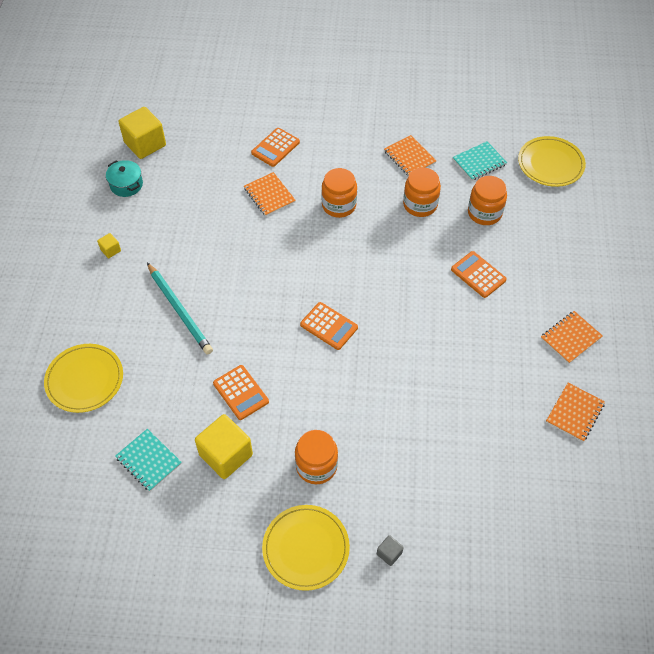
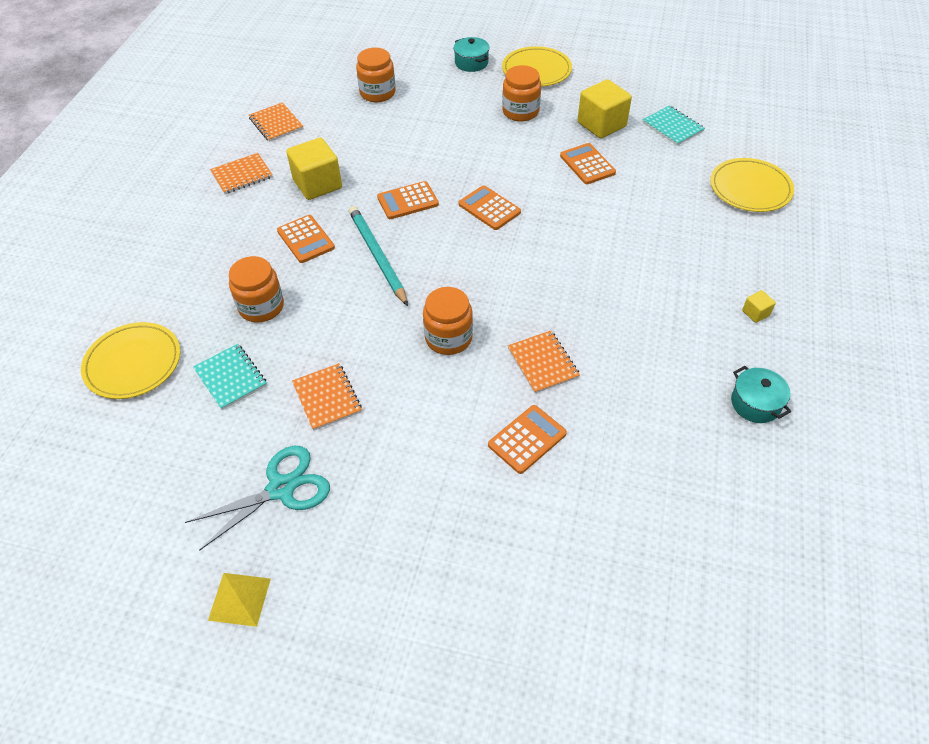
camera: 170 degrees left, 5 degrees down
(145, 144) = (740, 472): yellow cube -> yellow cube (317, 184)
(179, 310) = (657, 239): turquoise pencil -> turquoise pencil (377, 256)
(389, 553) = (471, 63): grey cube -> turquoise pot
(404, 326) = (407, 201): none -> orange calculator
(415, 60) = (239, 599): none -> yellow pyramid
(416, 107) = (281, 489): none -> turquoise scissors
(420, 205) = (340, 326): orange jar -> orange jar (377, 93)
(479, 162) = (230, 378): turquoise notebook -> turquoise notebook turned 75 degrees clockwise
(574, 413) = (276, 124): orange notebook -> orange notebook turned 75 degrees counterclockwise

